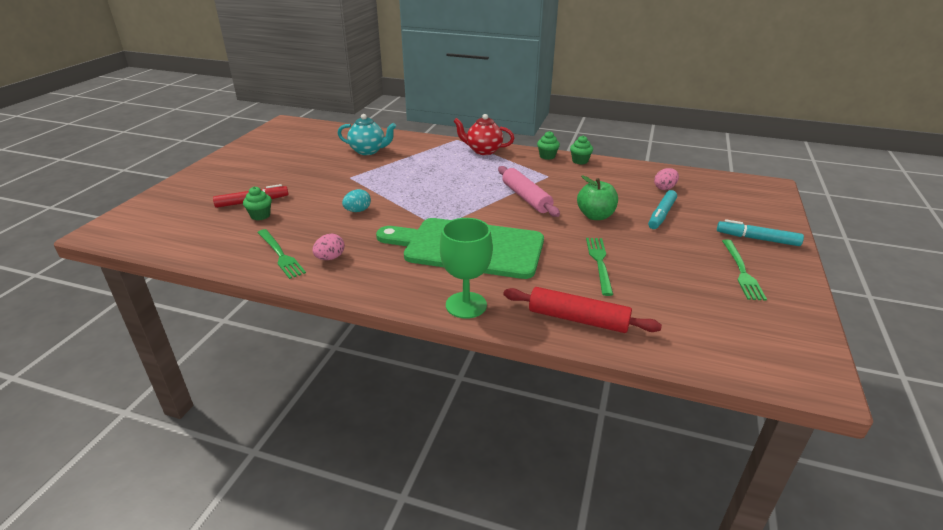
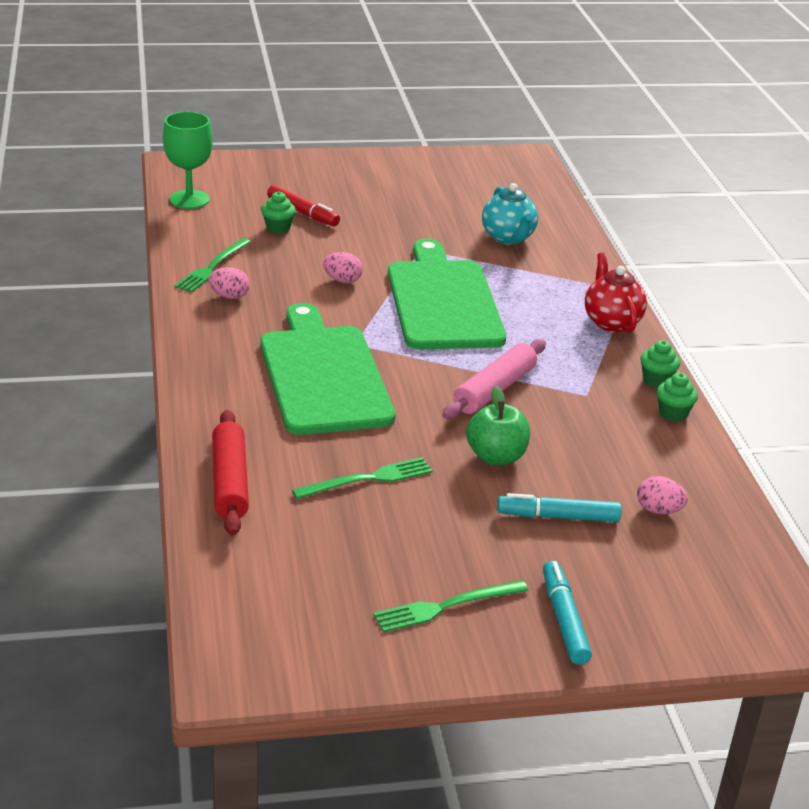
camera: 60 degrees right, 0 degrees up
(357, 211) = (342, 280): turquoise egg -> pink egg
(417, 187) = (442, 301): none -> green cutting board
(466, 305) = (204, 402): green goblet -> green goblet (189, 199)

